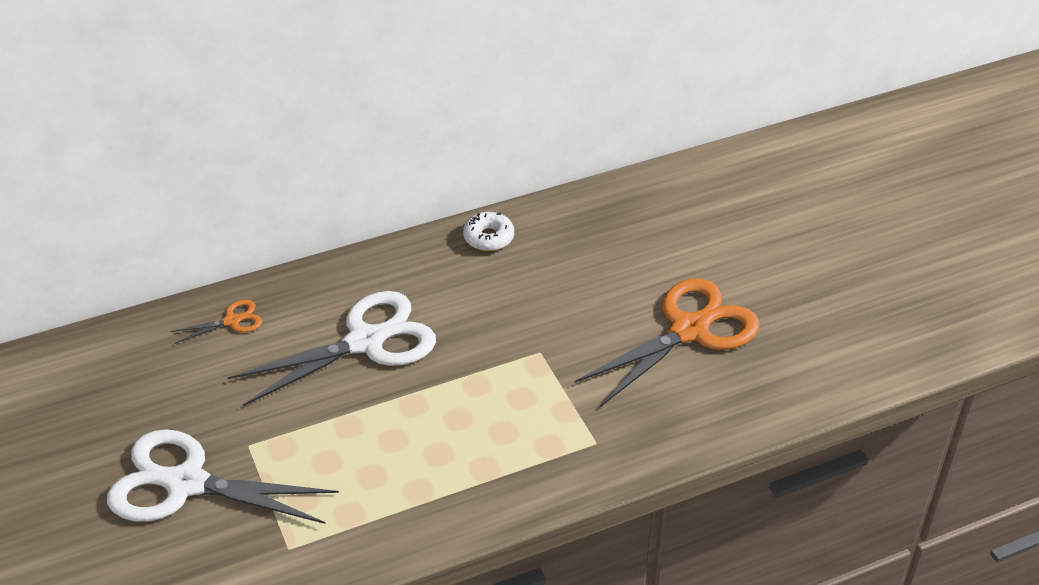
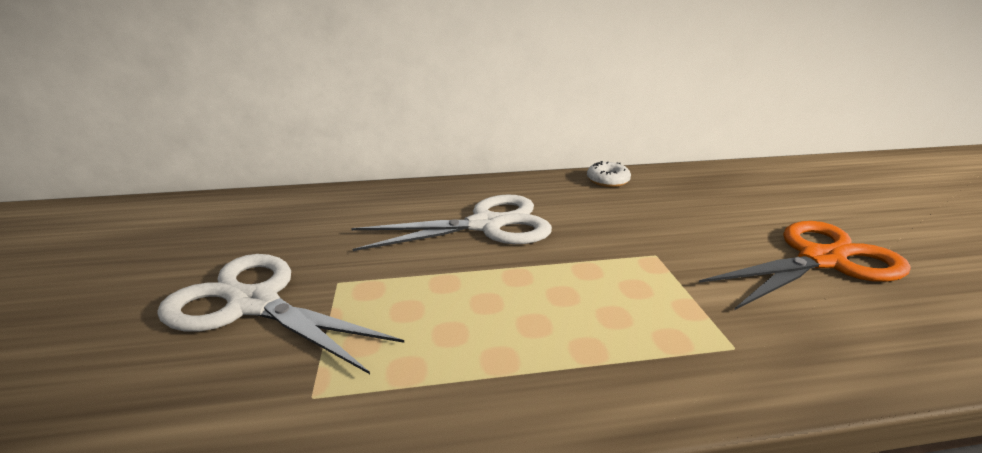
camera: 15 degrees right, 15 degrees down
(232, 321) = (381, 199): orange scissors -> none

